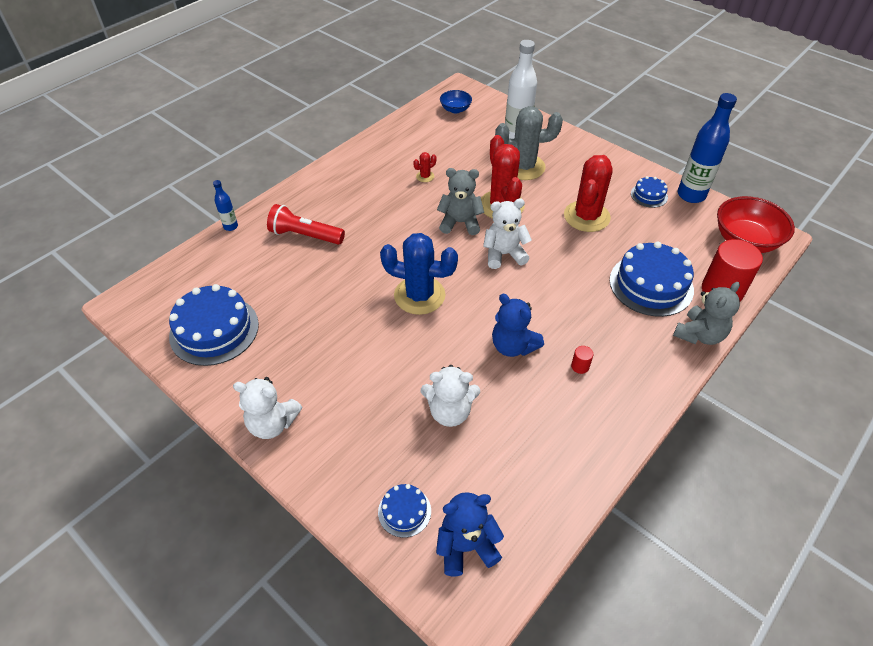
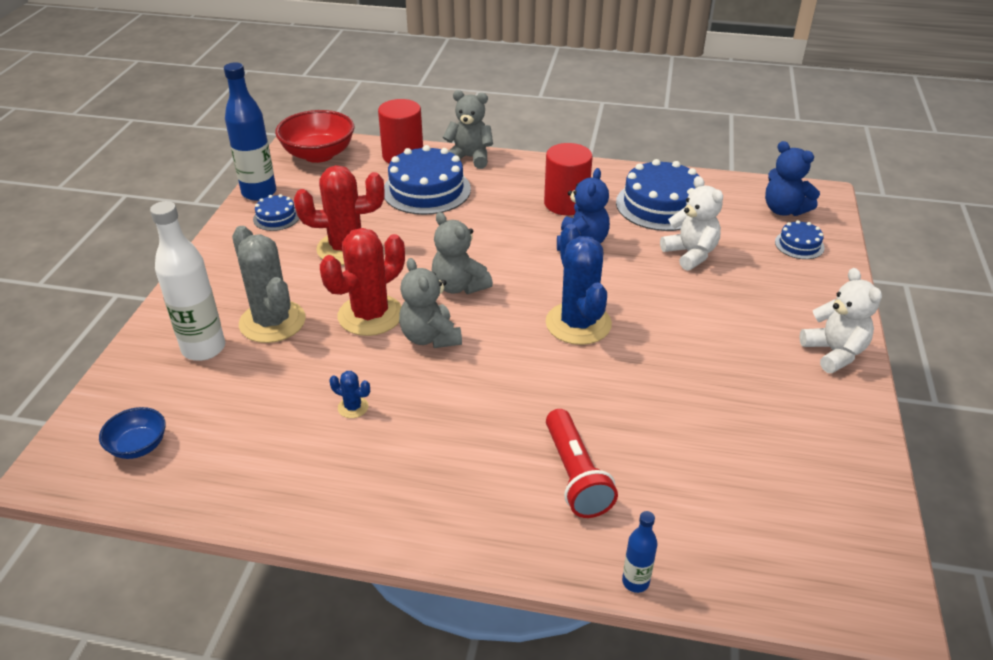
camera: 120 degrees left, 10 degrees down
(214, 330) = (803, 470): blue cake -> blue cake (661, 205)
(425, 176) = (353, 407): red cactus -> blue cactus
(504, 254) = (459, 286): white teddy bear -> grey teddy bear
(580, 366) = (566, 204): red cylinder -> red cylinder, size x2.48

